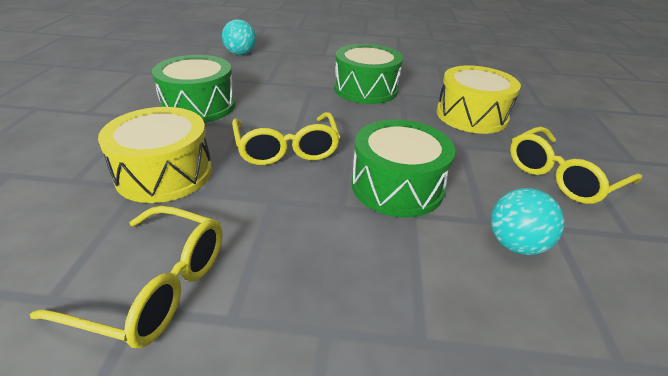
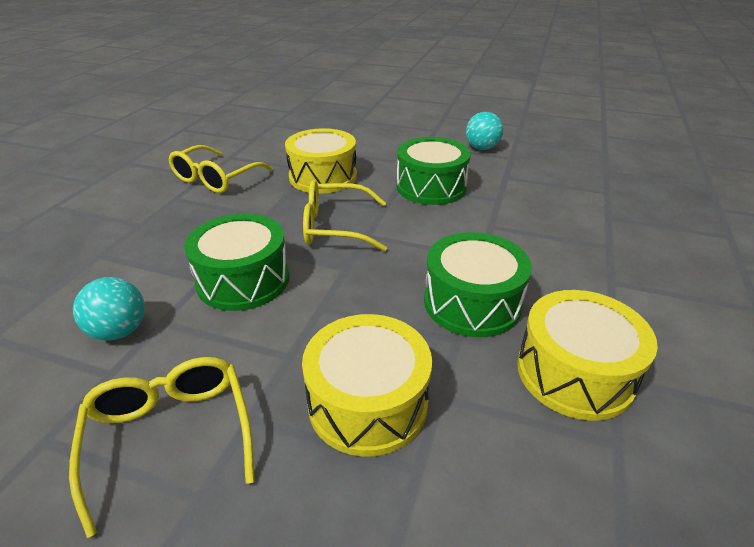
camera: 105 degrees right, 0 degrees up
(240, 54) = (584, 211): turquoise ball -> turquoise ball (482, 148)
(404, 68) = (574, 373): none -> yellow drum

